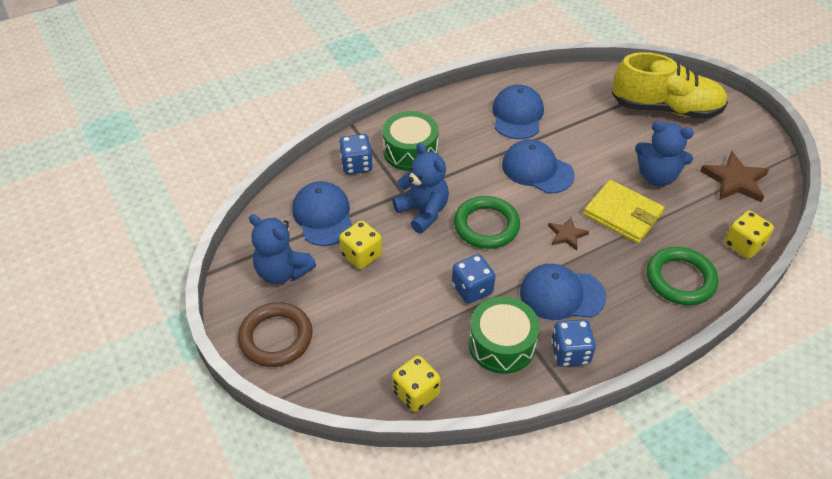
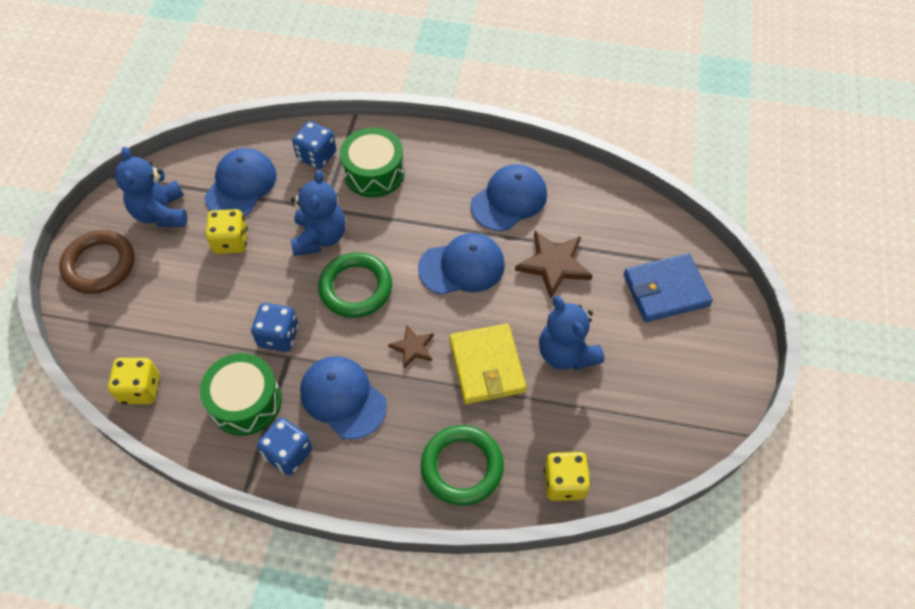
camera: 40 degrees right, 10 degrees up
(537, 170) = (462, 266): blue cap -> blue cap turned 90 degrees clockwise
(665, 108) = (665, 290): yellow shoe -> blue wallet
(735, 180) = (641, 415): brown star -> brown star (554, 265)

